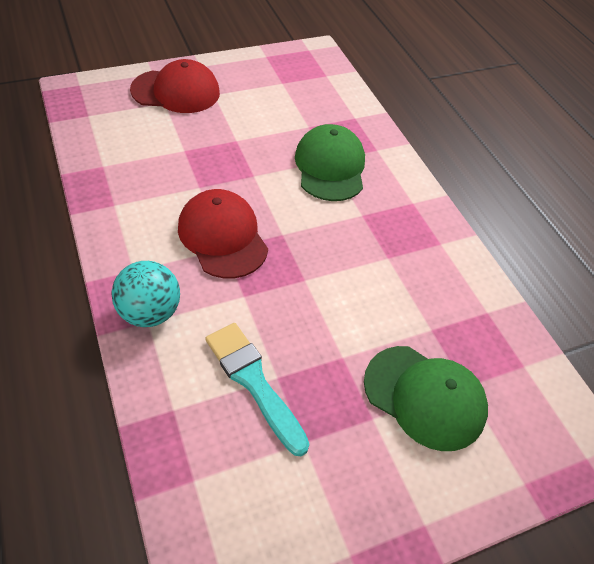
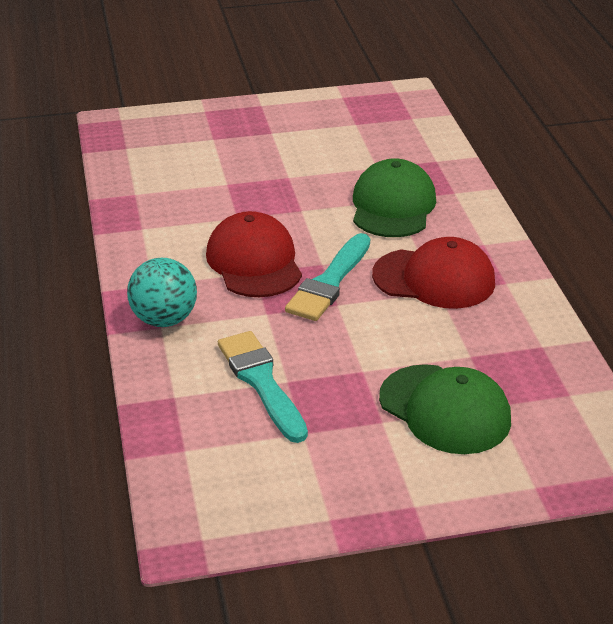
camera: 15 degrees right, 15 degrees down
(176, 91) = (228, 128): red cap -> red cap (434, 279)
(293, 255) = (329, 282): none -> turquoise brush

